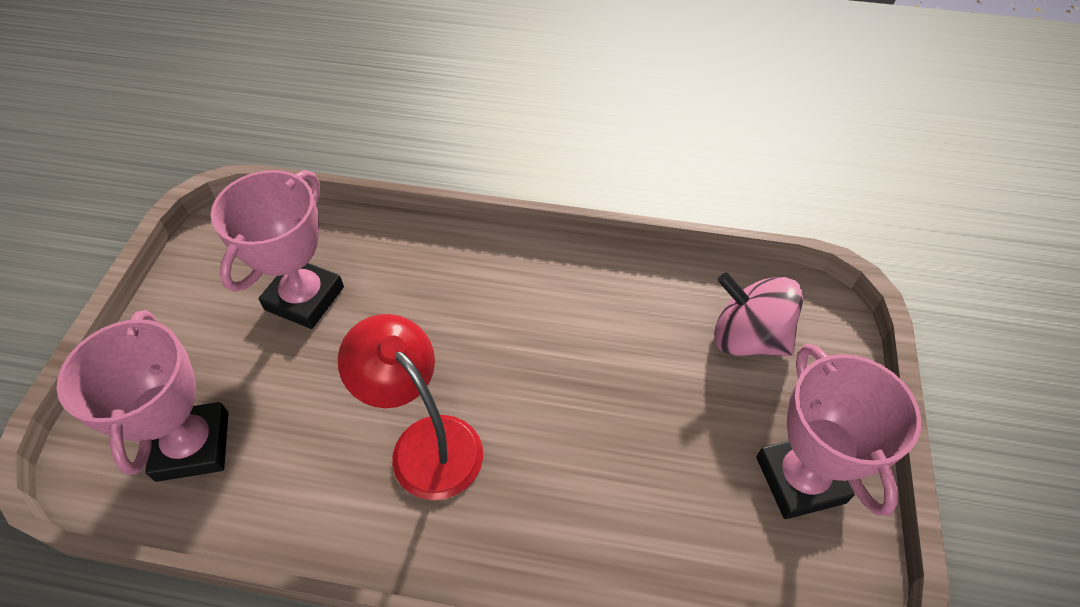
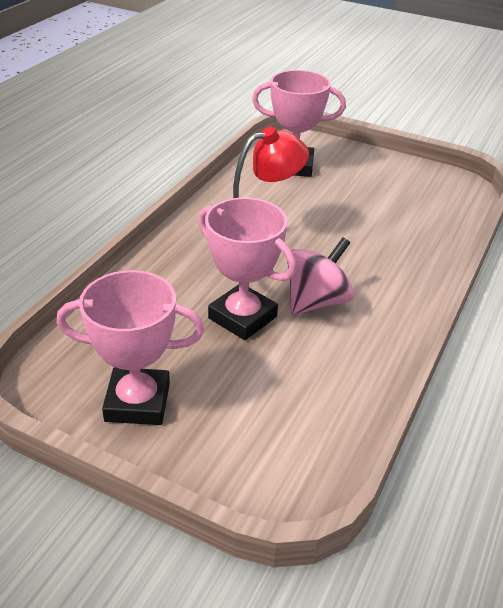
camera: 105 degrees right, 15 degrees down
(305, 298) = (390, 207): pink trophy -> pink trophy (242, 317)
(748, 338) = (279, 421): pink spinning top -> pink spinning top (316, 301)

